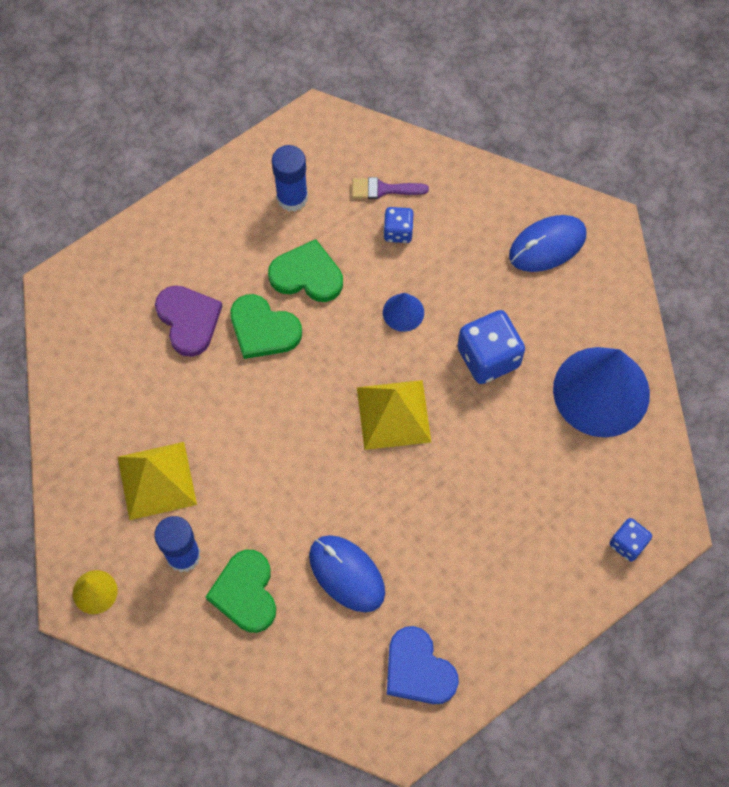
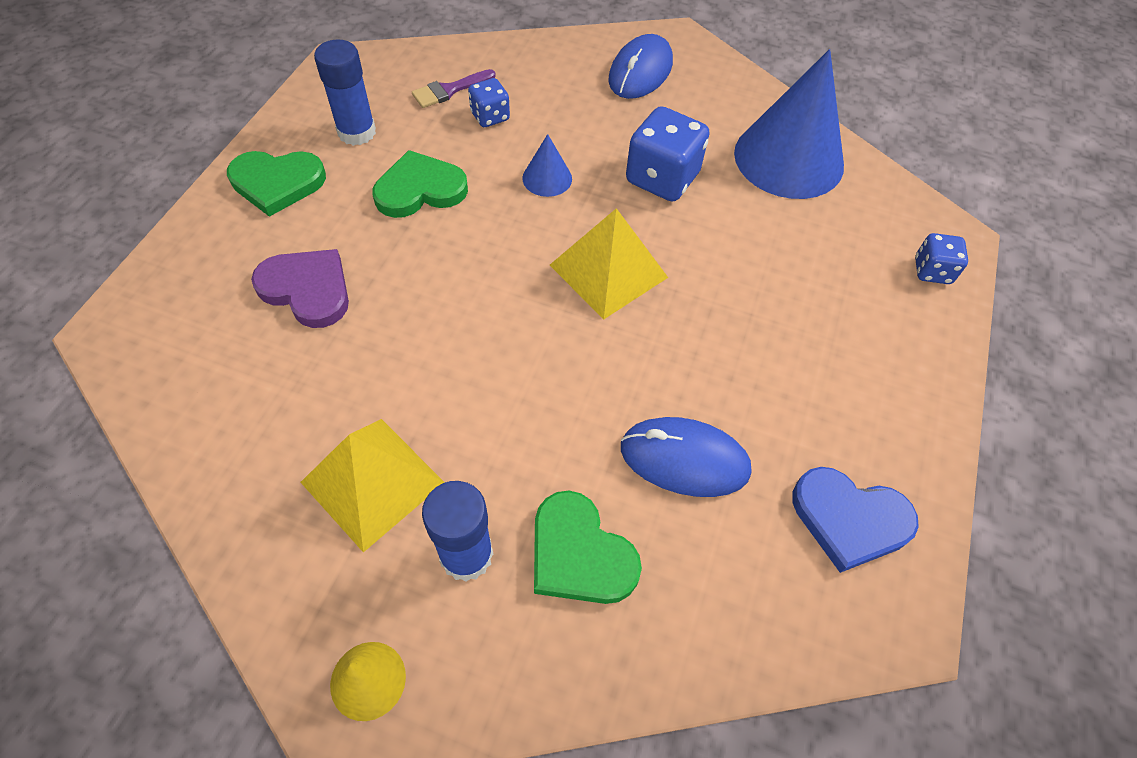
camera: 35 degrees left, 10 degrees down
(263, 329) = (404, 259): green heart -> green heart (277, 183)

